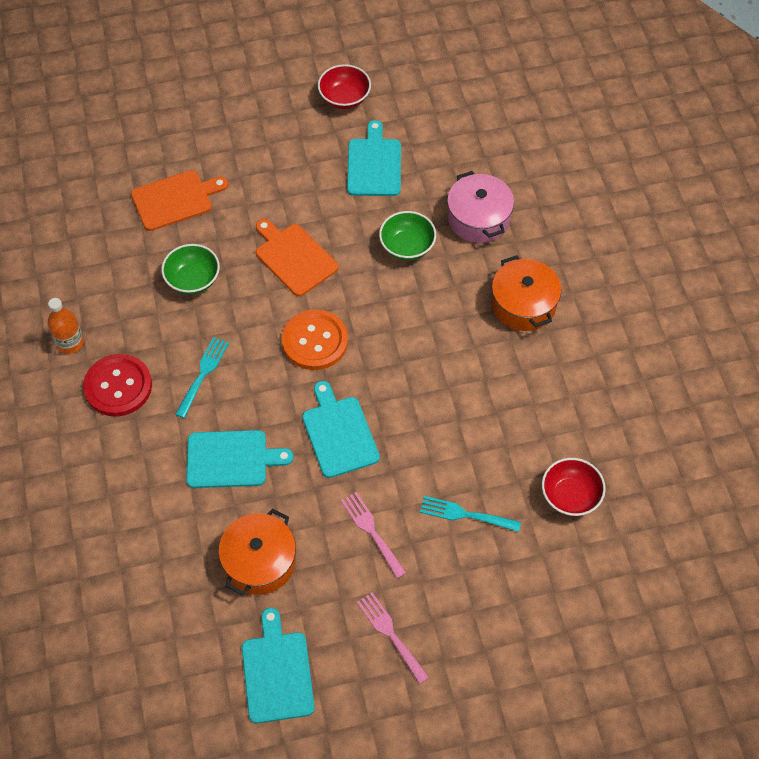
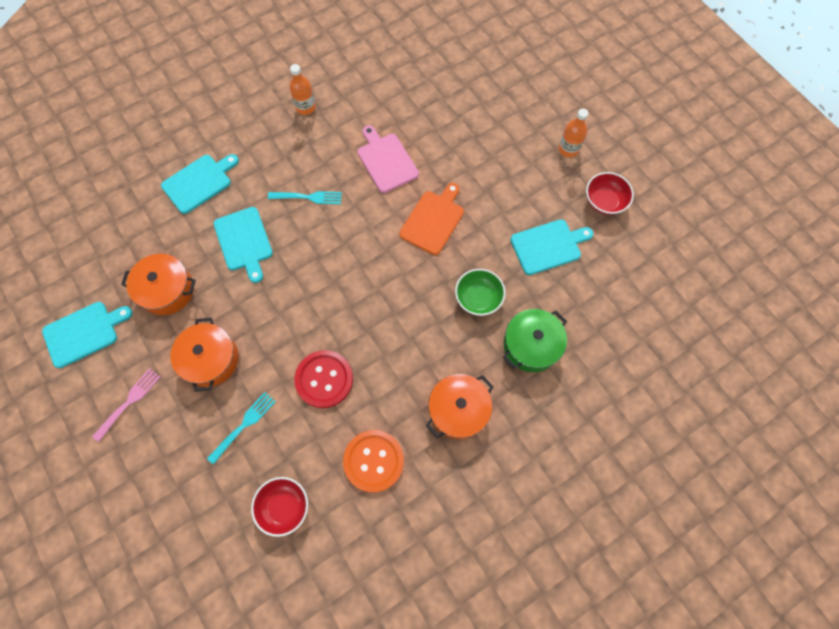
camera: 70 degrees right, 10 degrees up
(118, 386) = (280, 149): red button -> red button (324, 379)
(175, 199) = (452, 123): orange cutting board -> none
(193, 280) = (386, 161): green bowl -> pink cutting board
(266, 105) = (568, 149): none -> orange bottle
(315, 341) = (363, 261): orange button -> orange button (373, 461)
(339, 433) = (288, 307): turquoise cutting board -> turquoise cutting board (199, 182)
(372, 532) = (211, 359): pink fork -> orange pot
(465, 514) = (244, 425): turquoise fork -> turquoise fork turned 45 degrees clockwise
(478, 218) = (531, 345): pink pot -> green pot

